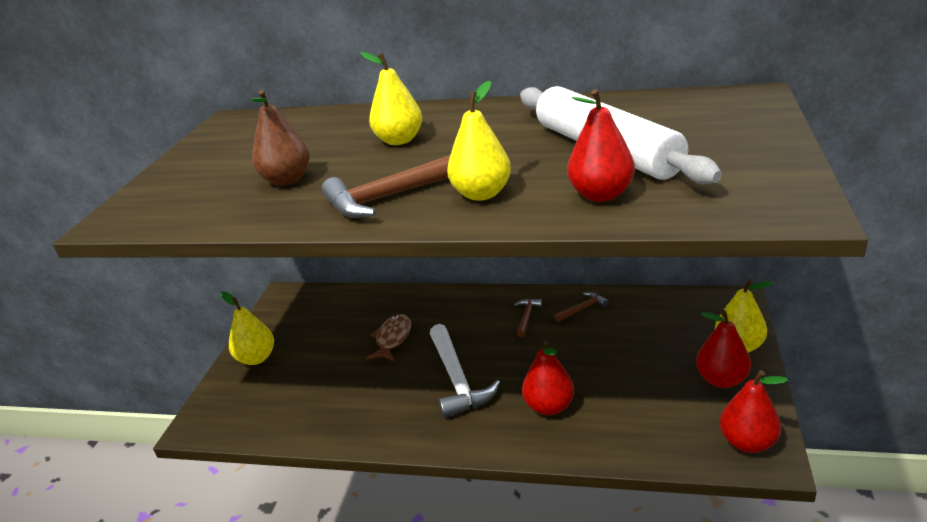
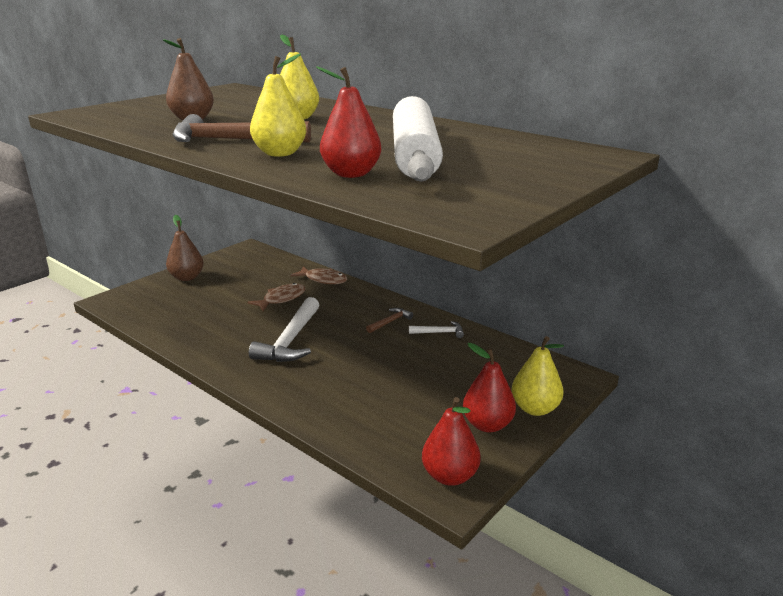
camera: 25 degrees right, 5 degrees down
(256, 358) = (187, 277): yellow pear -> brown pear
(409, 299) = (323, 280): none -> brown fish
(549, 406) = (330, 383): red pear -> none
(582, 309) = (439, 332): brown hammer -> white hammer

